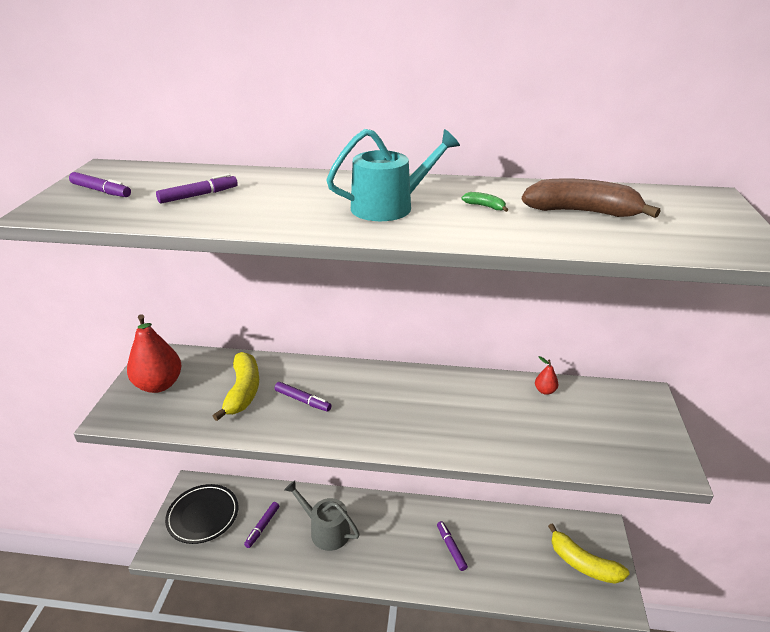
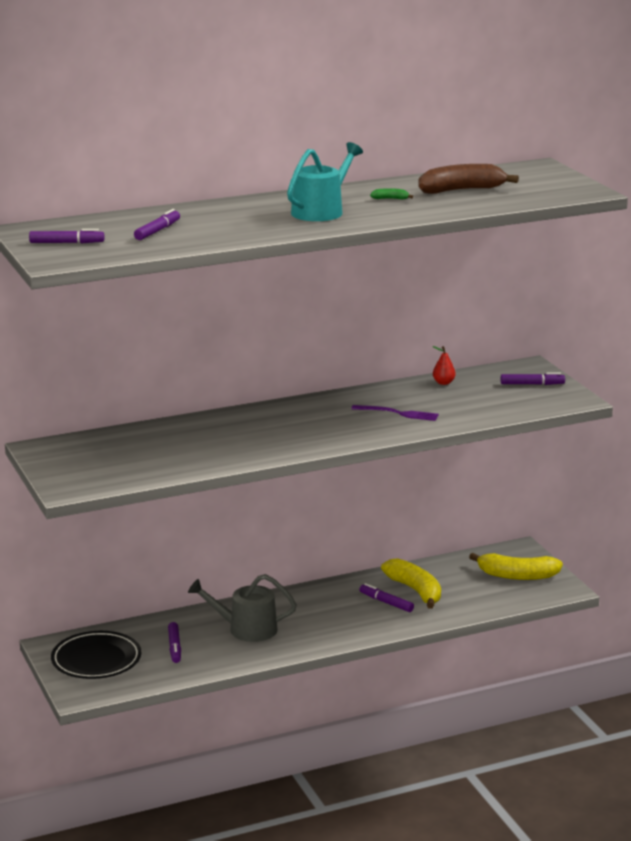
camera: 30 degrees left, 10 degrees down
(159, 385) = (77, 463): red pear -> none
(243, 391) = (170, 447): yellow banana -> yellow banana (415, 591)
(302, 400) = (235, 438): purple marker -> purple marker (532, 384)
(470, 420) = (398, 413): none -> purple fork

